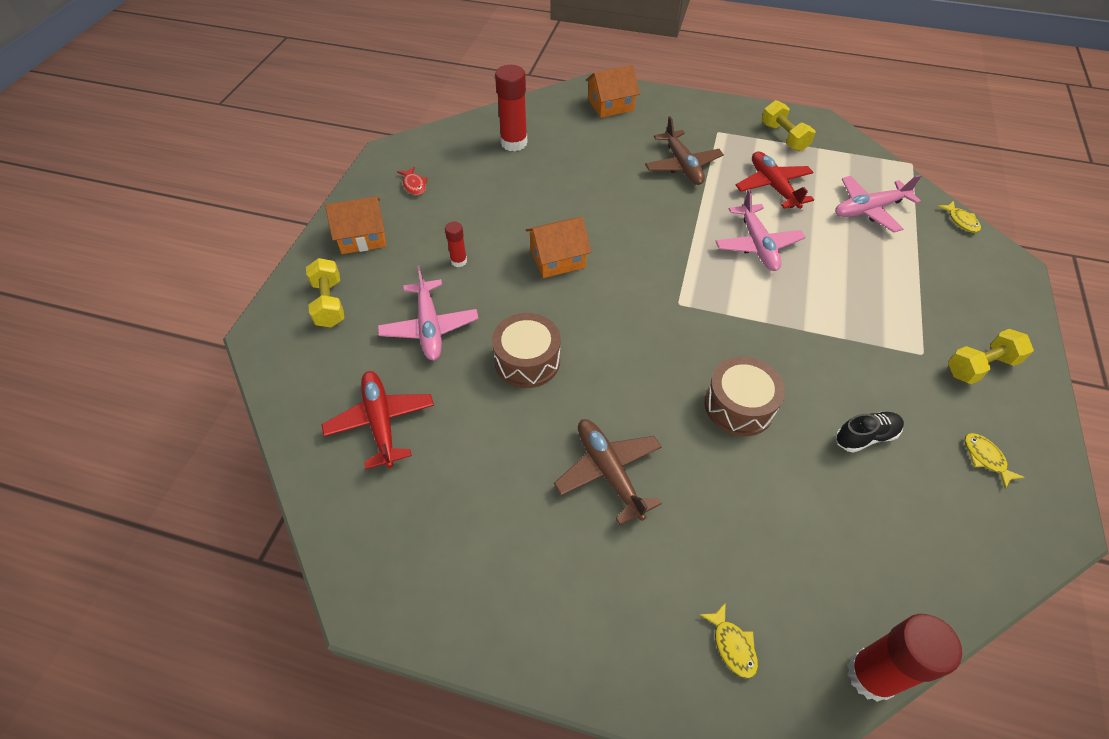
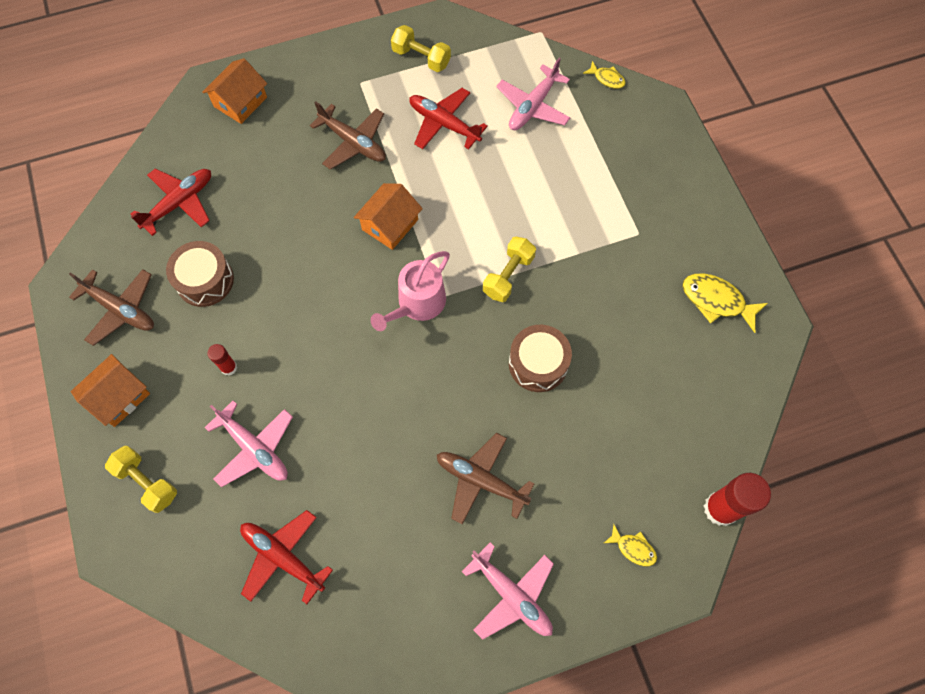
camera: 35 degrees left, 15 degrees up
(414, 185) = (121, 310): red fish -> brown plane
(514, 143) = (179, 203): red glue stick -> red plane
(527, 360) = (357, 427): brown drum -> brown drum (205, 280)
(557, 259) = (313, 312): orange house -> orange house (390, 224)
(654, 298) = (417, 304): none -> pink watering can
(757, 245) = (466, 198): pink plane -> pink plane (512, 595)
(865, 437) = (635, 333): black shoe -> none
(980, 366) = (681, 221): yellow dumbbell -> yellow dumbbell (508, 275)
(985, 458) = (716, 301): yellow fish -> yellow fish, size x1.75

